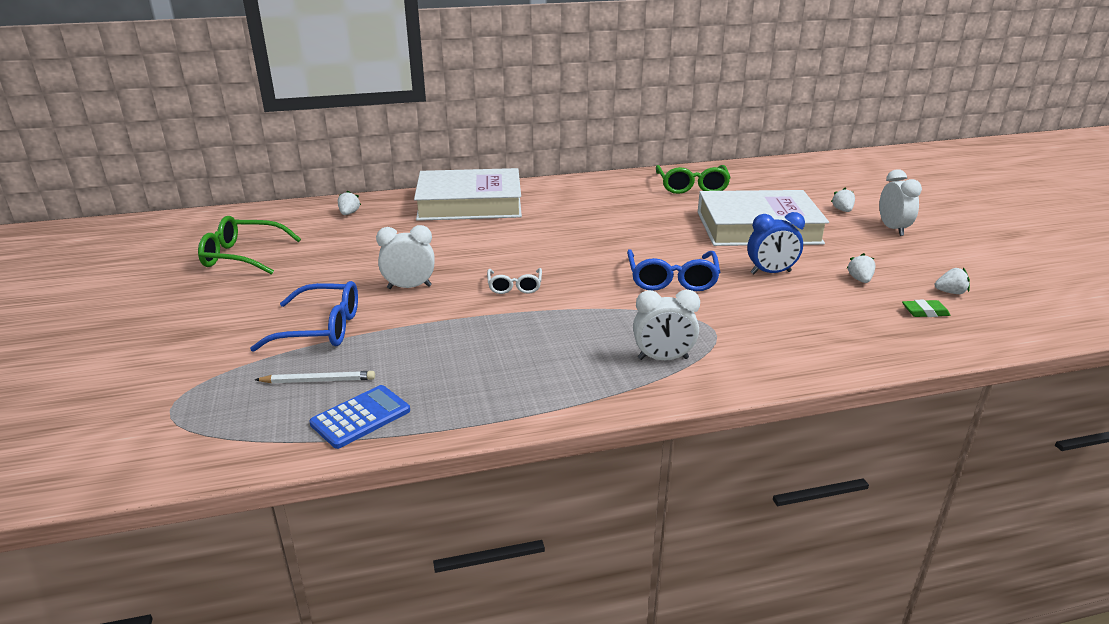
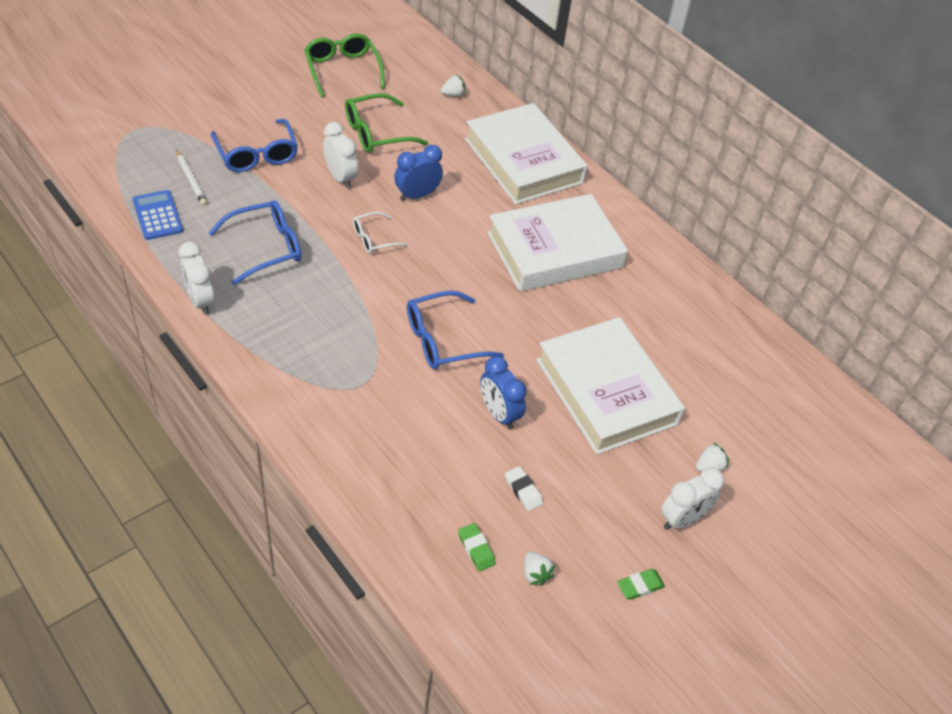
camera: 60 degrees right, 20 degrees up
(361, 417) = (158, 215): blue calculator -> blue calculator turned 135 degrees counterclockwise
(471, 255) = (417, 195): none -> blue clock
(481, 349) = (266, 247): none -> blue glasses
(589, 214) = (554, 250): none -> white book
(663, 358) = (298, 359): white clock -> white clock (200, 301)
(692, 187) = (686, 318): green glasses -> green glasses (376, 133)
(860, 279) = (523, 490): white strawberry -> white eraser
(958, 256) = (640, 586): none -> green eraser

